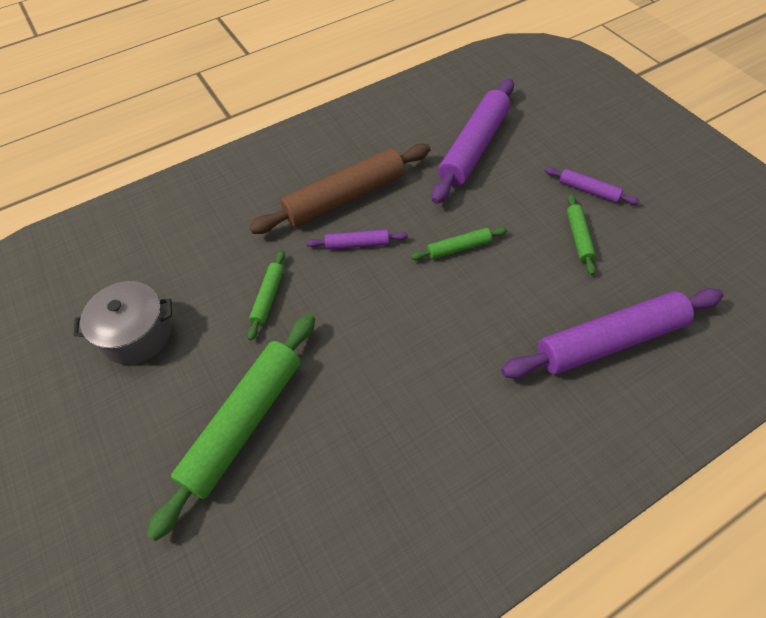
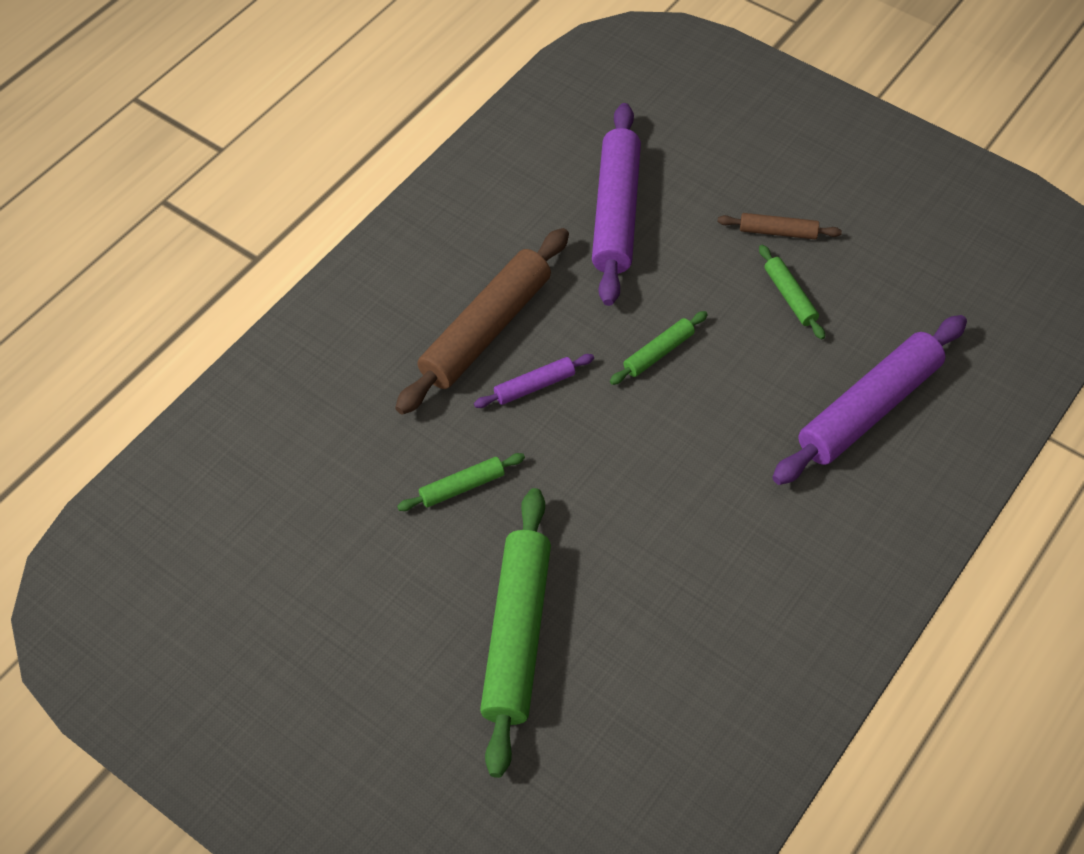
camera: 25 degrees left, 0 degrees up
(136, 334) = (324, 585): grey pot -> none
(268, 298) = (462, 487): green rolling pin -> green rolling pin turned 75 degrees clockwise
(588, 190) = (778, 232): purple rolling pin -> brown rolling pin

